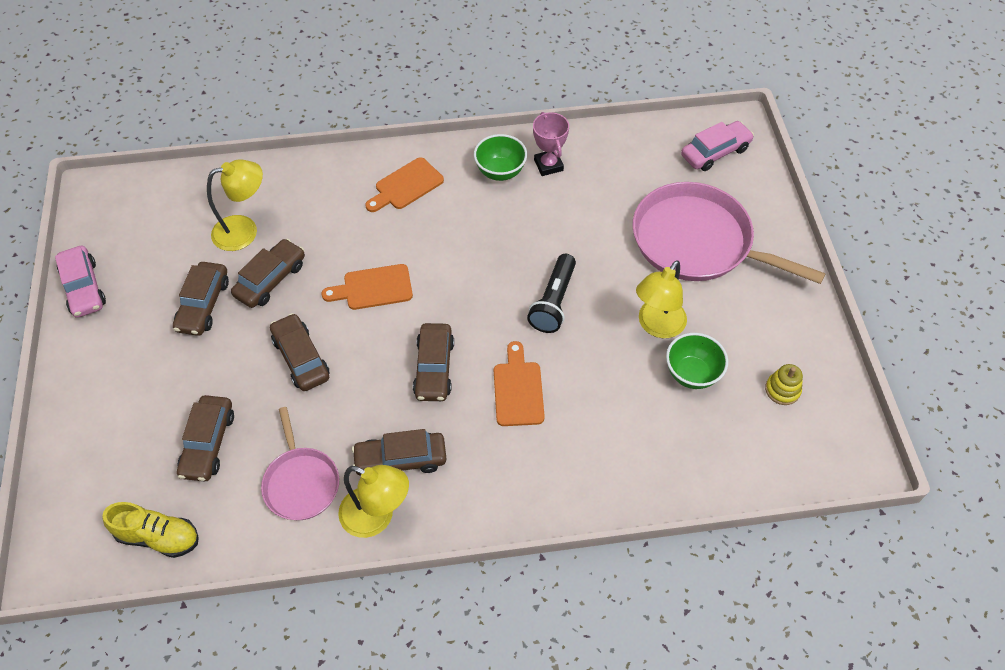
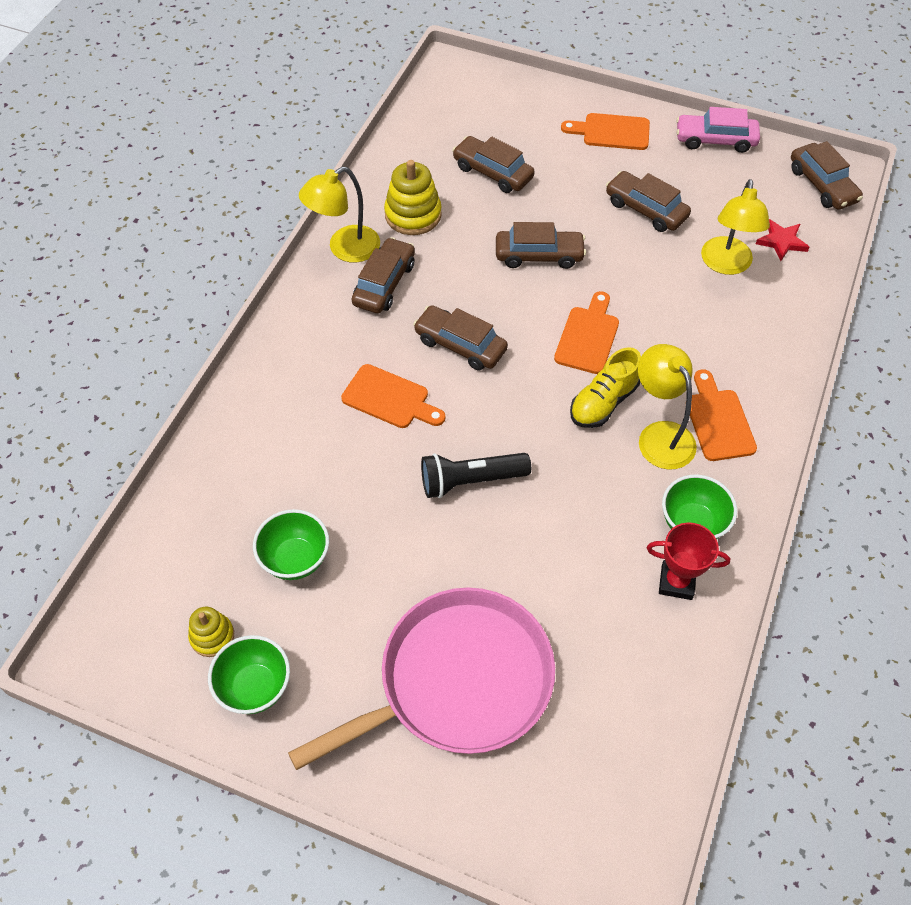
camera: 120 degrees right, 0 degrees up
(104, 371) = (611, 132): none -> orange cutting board
(158, 537) = (430, 125): yellow shoe -> yellow shoe (603, 402)
(199, 205) = (781, 241): none -> red star
(271, 279) = (647, 264): brown car -> brown car (822, 185)
(301, 482) = (413, 215): pink pan -> yellow stacking toy
(548, 165) = (676, 582): pink trophy -> red trophy
(553, 302) = (470, 481): black flashlight -> black flashlight turned 60 degrees counterclockwise
(657, 326) = (374, 562): yellow lamp -> yellow lamp (660, 435)
(715, 152) = (592, 810): pink car -> none
(791, 344) = (255, 687): none -> green bowl

